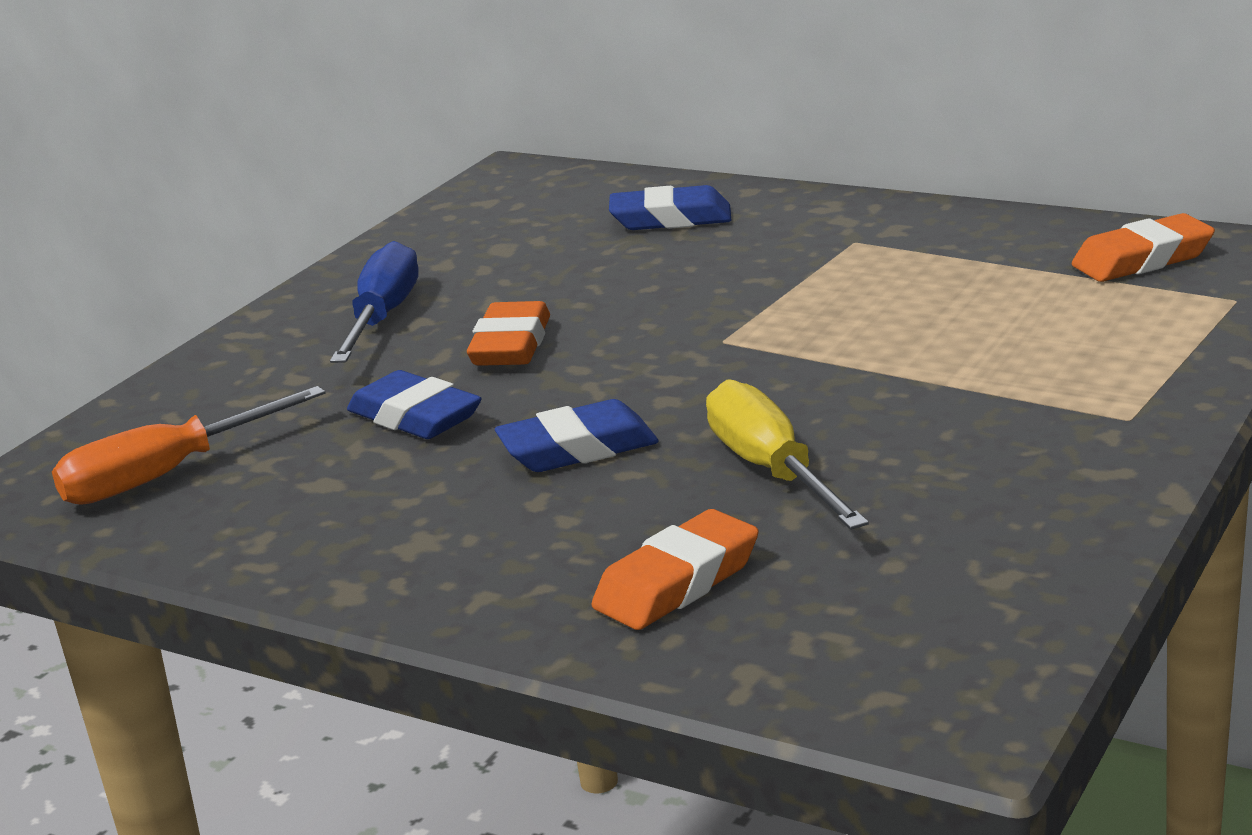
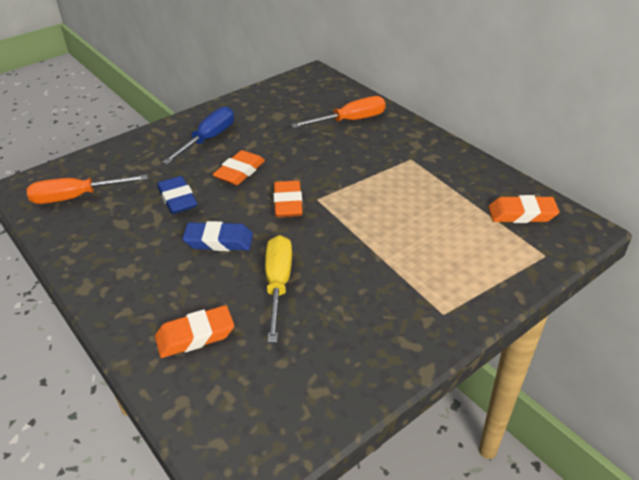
camera: 20 degrees right, 15 degrees up
(667, 361) = (288, 203): none -> orange eraser
(671, 219) = (350, 120): blue eraser -> orange screwdriver

